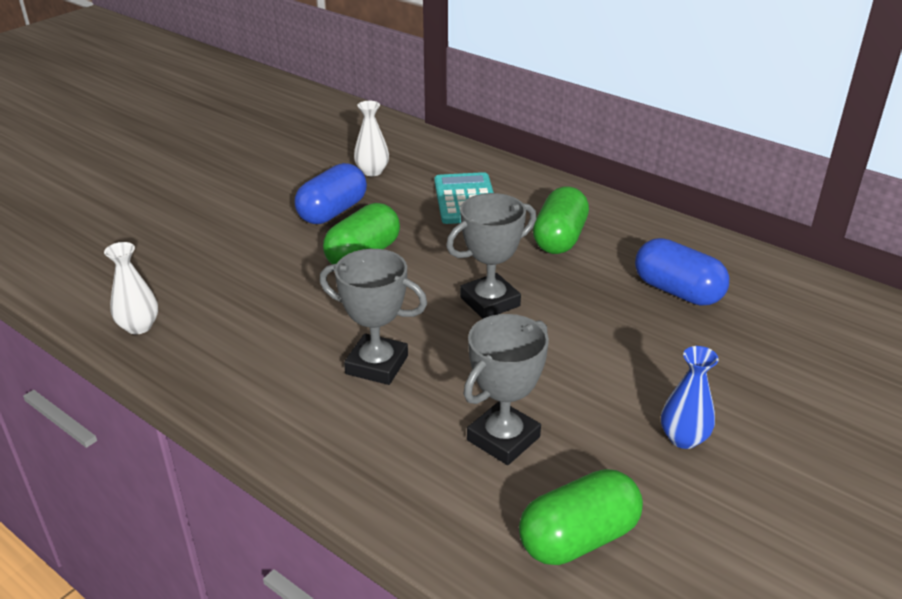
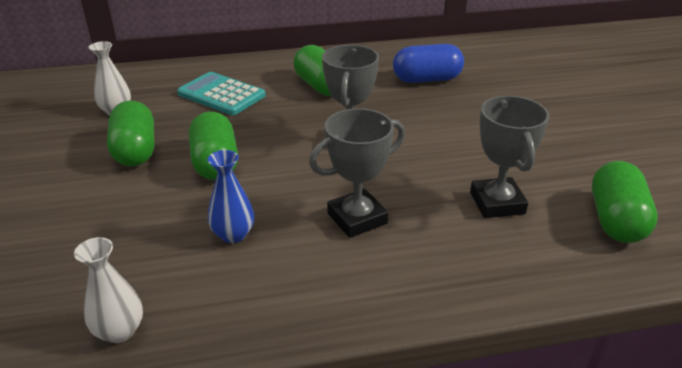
camera: 50 degrees left, 0 degrees up
(332, 212) = (135, 151): blue capsule -> green capsule
(683, 438) = (558, 142): blue vase -> blue vase (233, 234)

